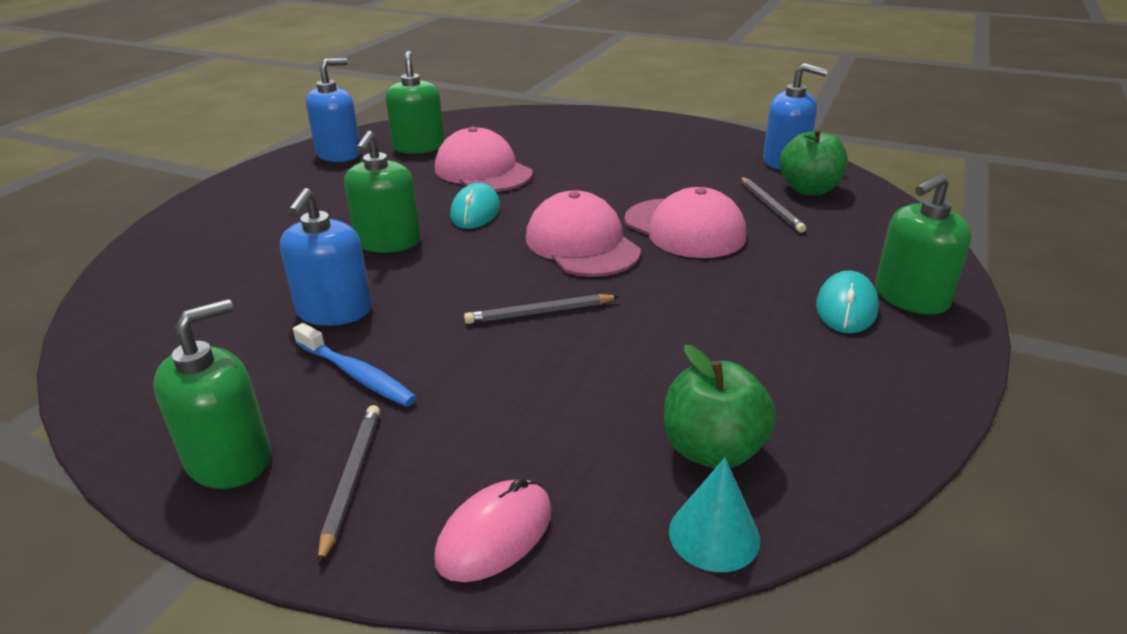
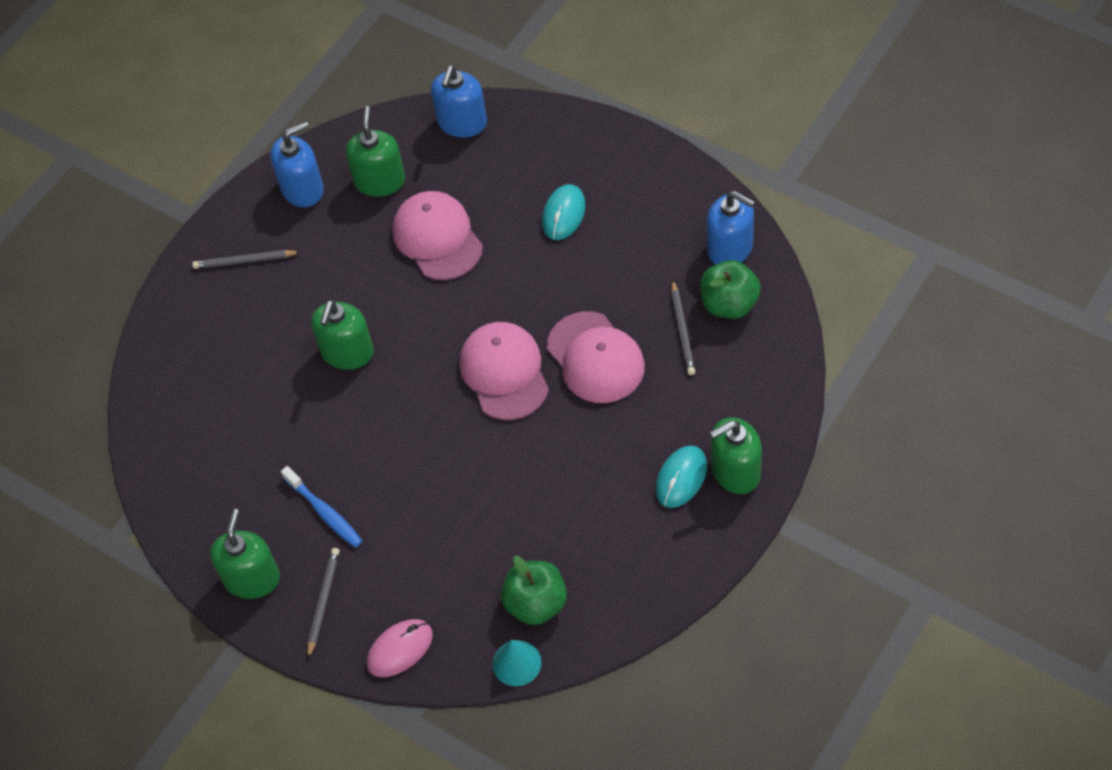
camera: 15 degrees right, 25 degrees up
(229, 459) = (252, 578): green soap dispenser -> green soap dispenser turned 45 degrees counterclockwise
(334, 311) = (307, 441): blue soap dispenser -> blue soap dispenser (462, 123)
(475, 211) = (423, 311): turquoise mouse -> turquoise mouse (563, 214)
(540, 312) = (455, 459): grey pencil -> grey pencil (245, 261)

